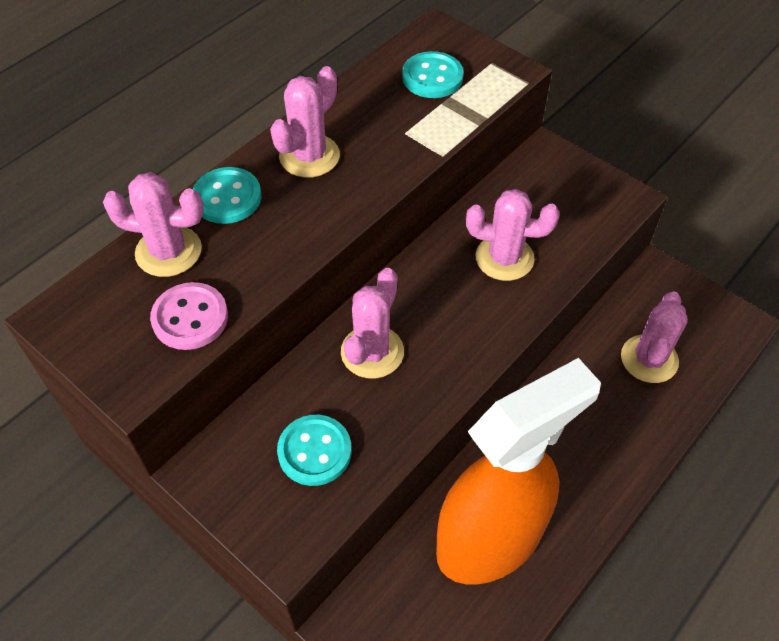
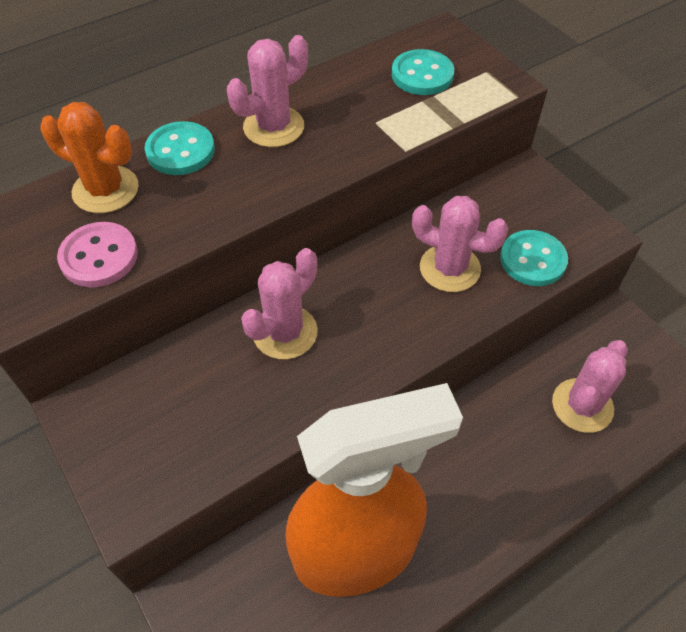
camera: 15 degrees right, 0 degrees up
(168, 251) = (105, 190): pink cactus -> orange cactus
(314, 451) = (193, 418): turquoise button -> turquoise button (532, 260)

